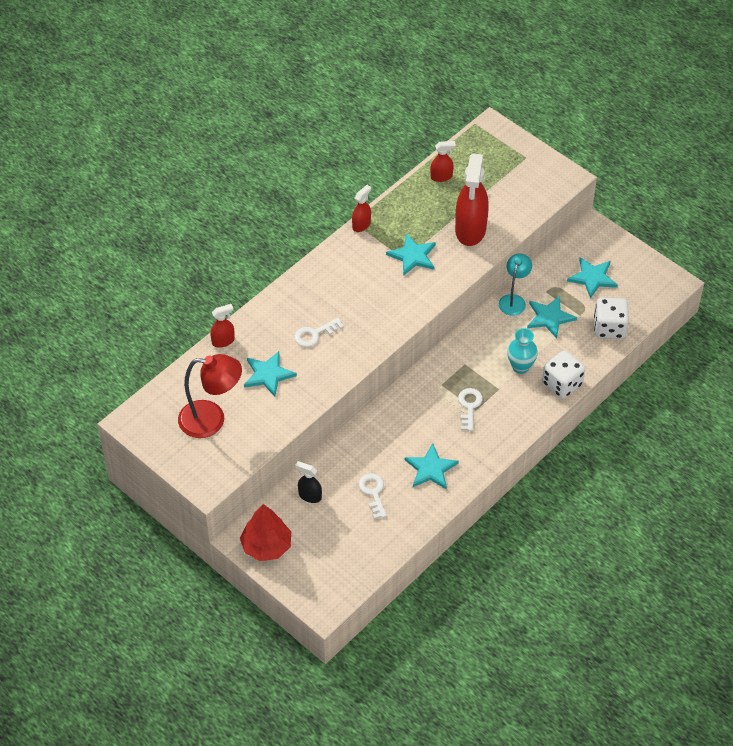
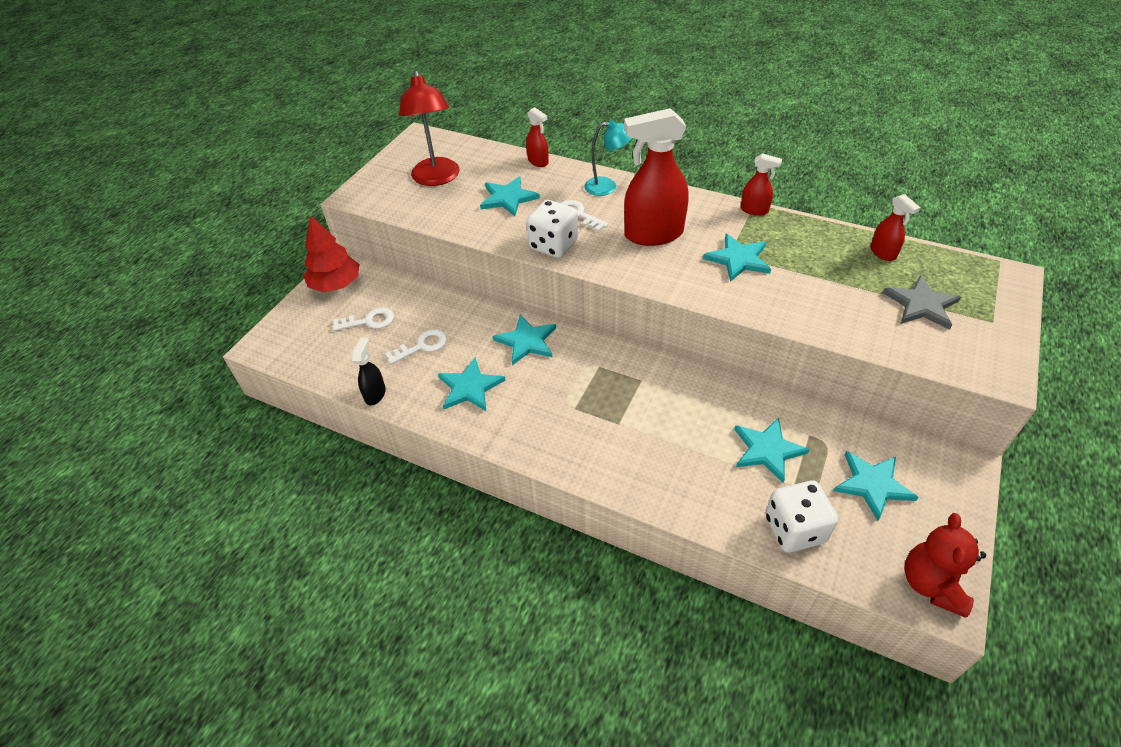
camera: 75 degrees right, 5 degrees down
(309, 496) = (405, 299): black spray bottle -> black spray bottle (375, 394)
(397, 422) = (526, 341): none -> turquoise star
(469, 406) = (577, 400): white key -> white key (369, 321)
(470, 230) = (818, 298): red spray bottle -> red spray bottle (653, 234)
(498, 182) = (921, 305): none -> grey star
(513, 300) = (771, 404): turquoise lamp -> turquoise lamp (607, 186)
(520, 366) = (666, 438): turquoise vase -> none
(562, 384) = (660, 492): white dice -> white dice (553, 245)
(661, 283) = (931, 584): none -> red teddy bear

